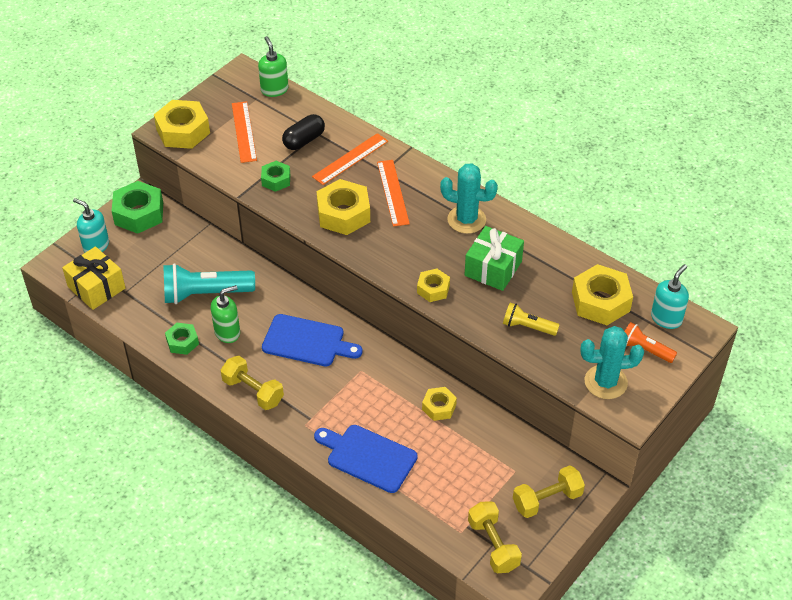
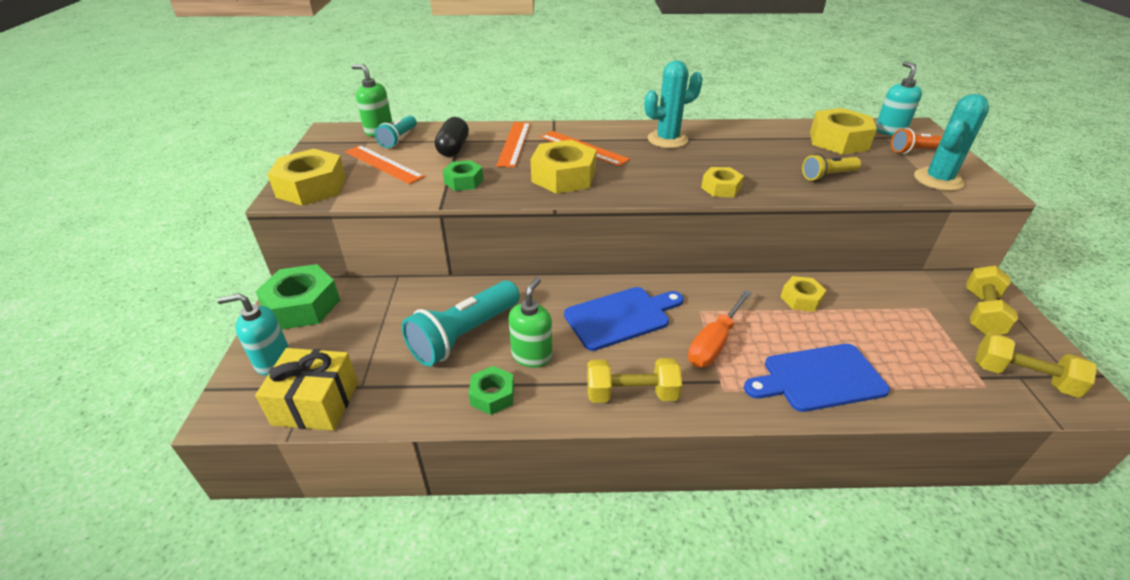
camera: 40 degrees left, 10 degrees down
(278, 108) = (398, 139): none -> turquoise flashlight
(339, 396) = (714, 343): none -> orange screwdriver
(493, 268) = (738, 156): green gift -> none

